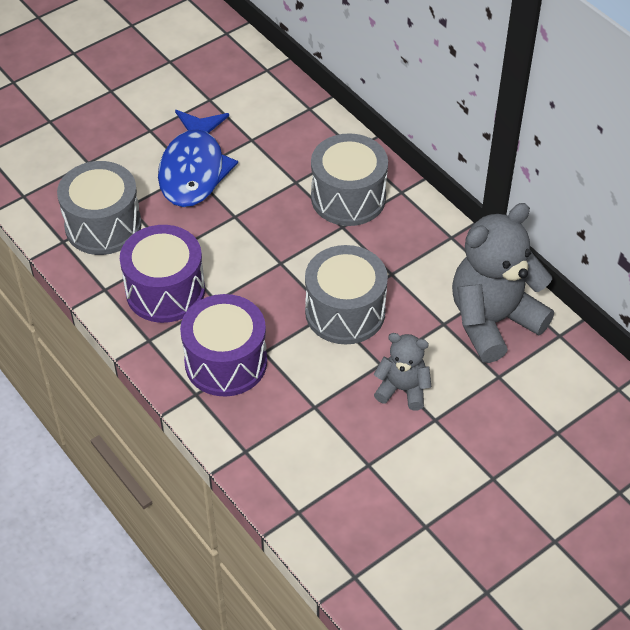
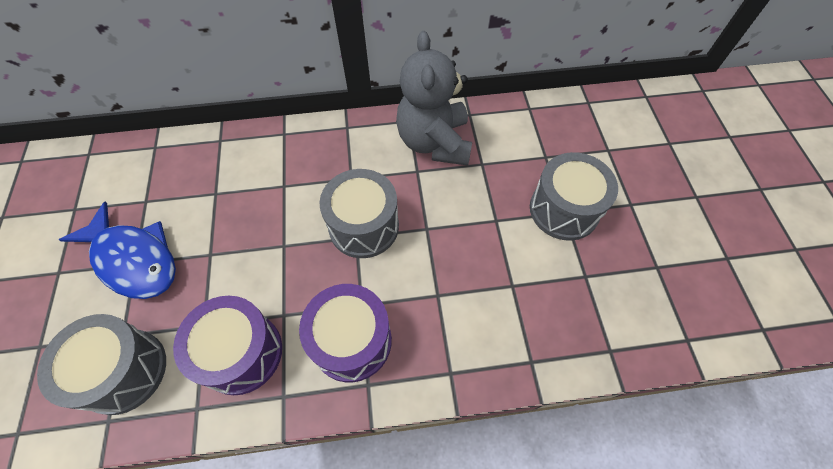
camera: 60 degrees left, 10 degrees up
(348, 197) = (260, 168): grey drum -> grey drum (564, 210)
(402, 389) = (458, 226): grey teddy bear -> none

